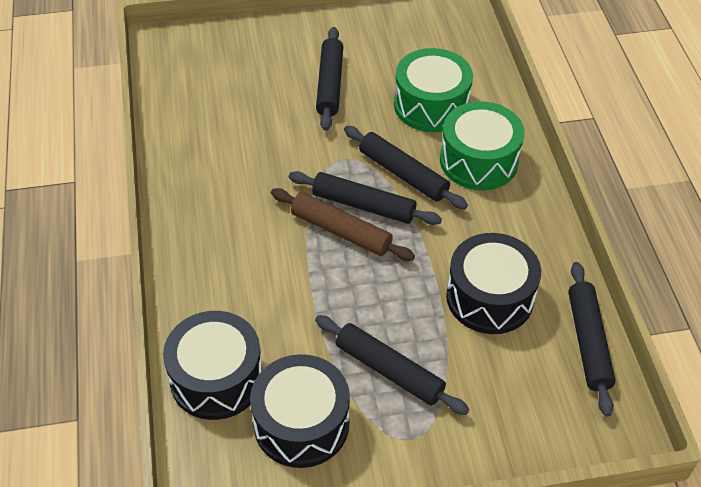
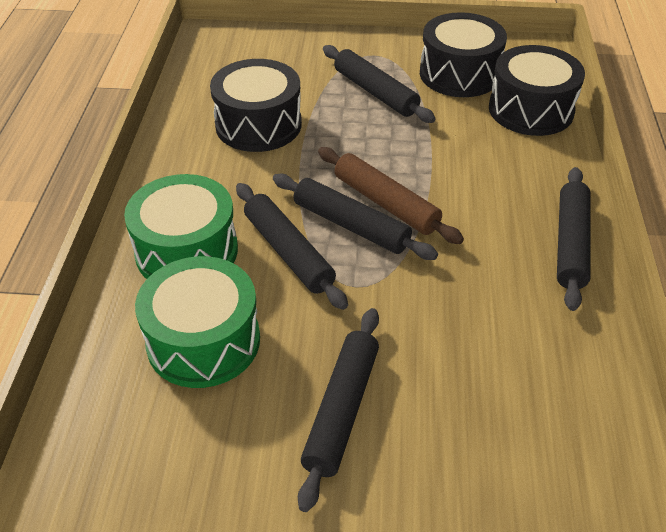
camera: 165 degrees left, 5 degrees down
(588, 342) = (193, 83): black rolling pin -> black rolling pin (571, 244)

